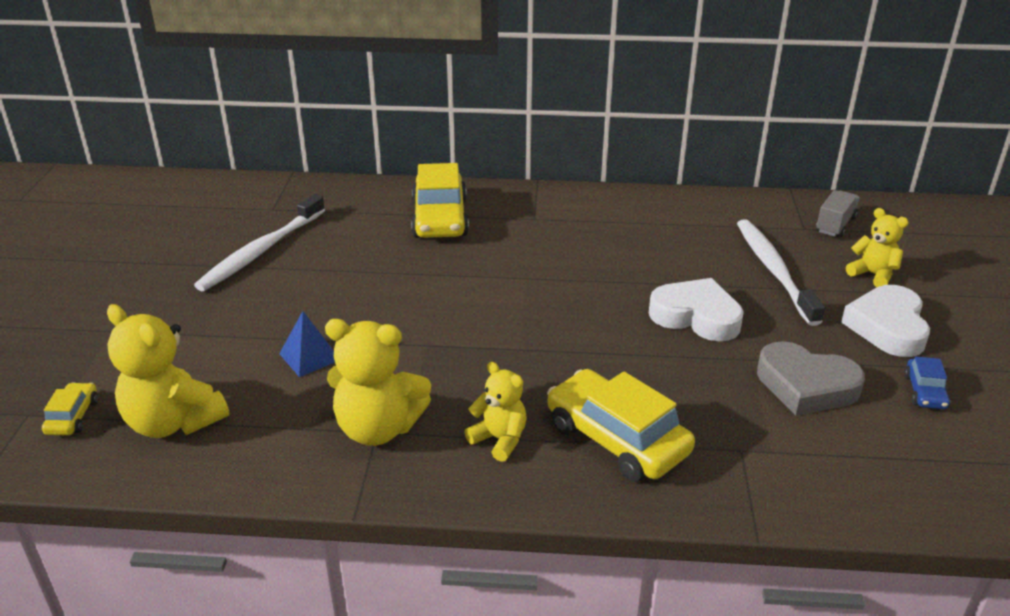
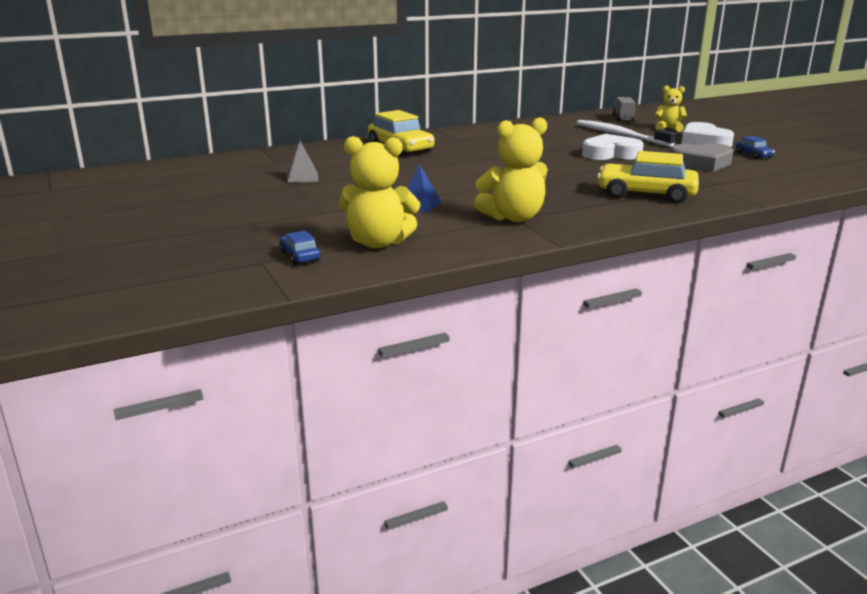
camera: 30 degrees left, 10 degrees down
(73, 416) = (300, 256): yellow car -> blue car
(260, 251) = (302, 177): white toothbrush -> grey pyramid
(499, 439) = (588, 207): yellow teddy bear -> none

